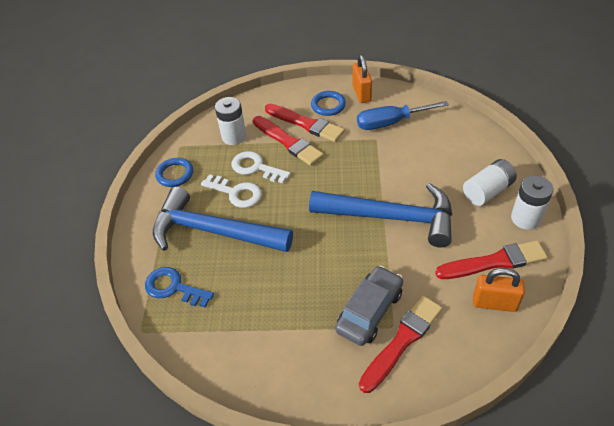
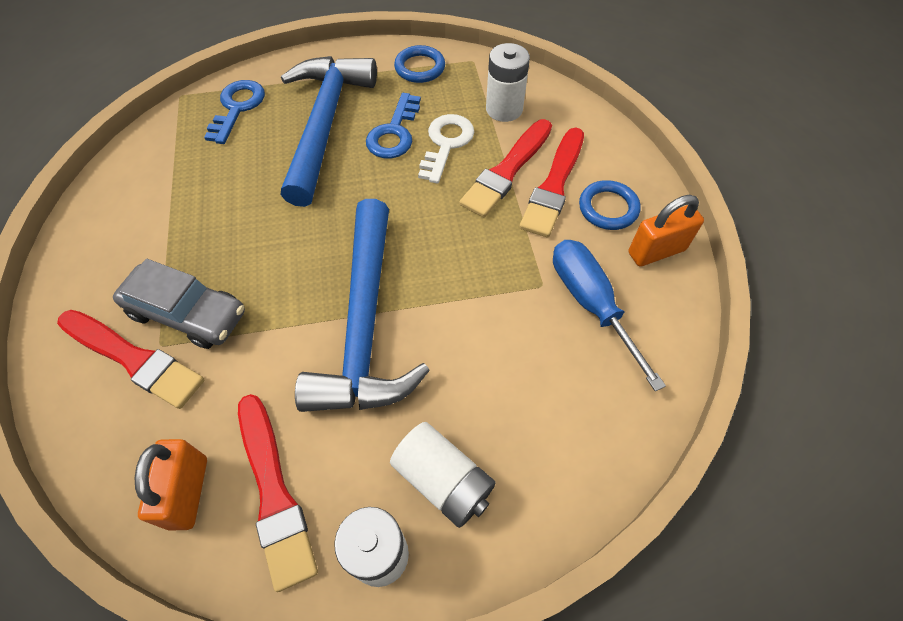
camera: 75 degrees right, 10 degrees up
(236, 193) = (394, 132): white key -> blue key

